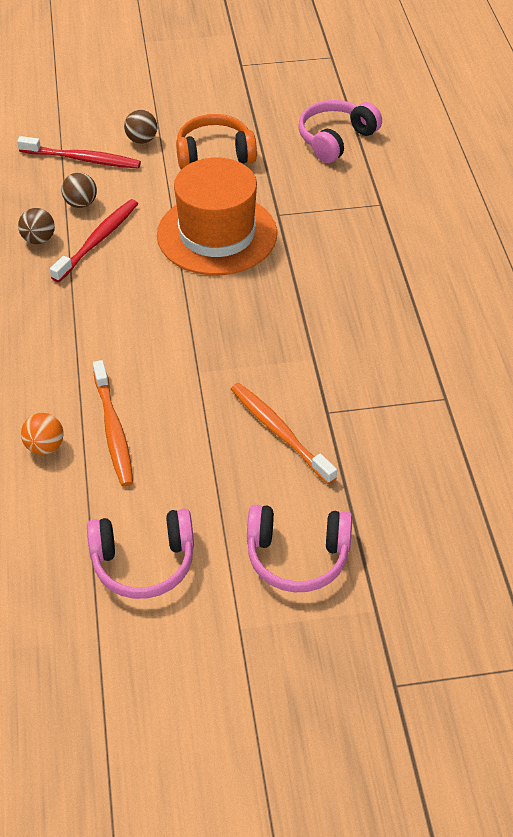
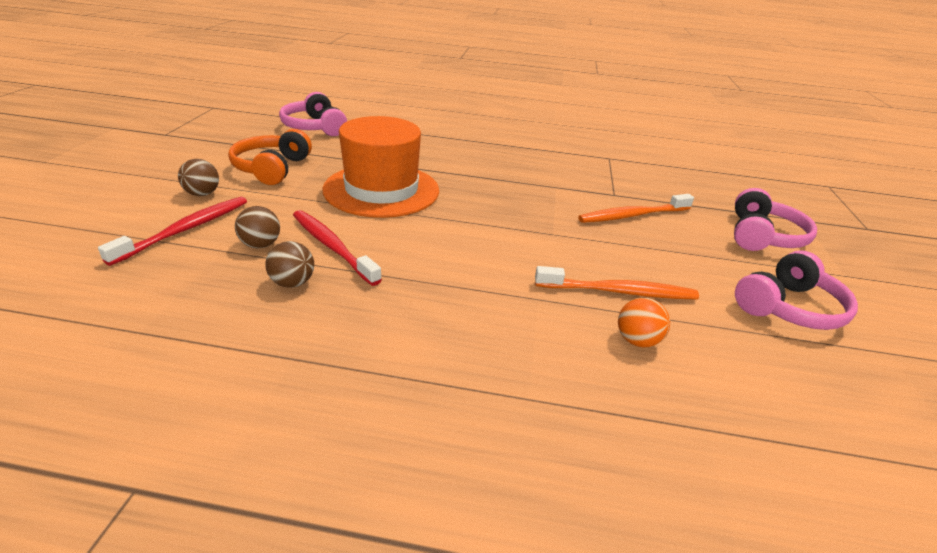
camera: 75 degrees left, 15 degrees down
(143, 562) = (789, 308): pink headphones -> pink headphones turned 45 degrees clockwise

